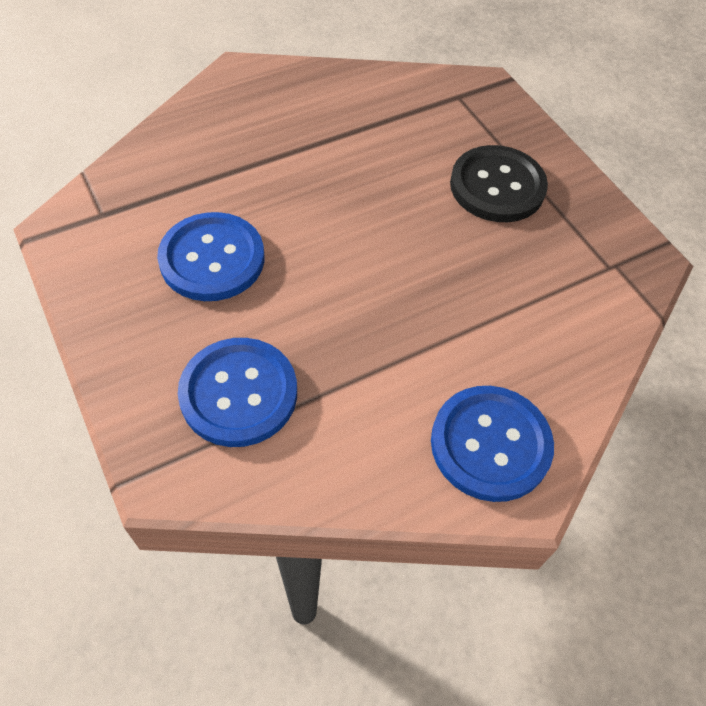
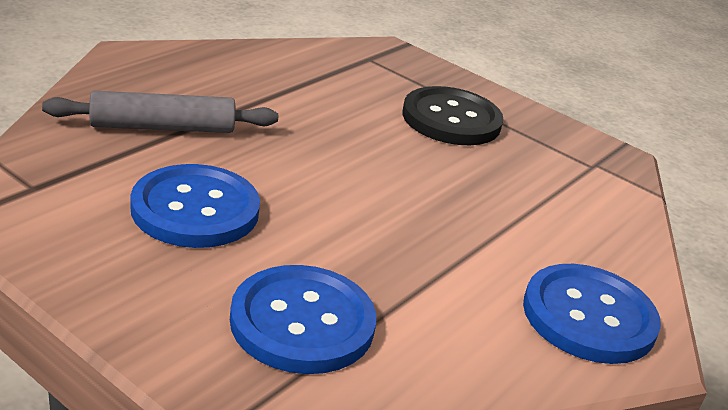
camera: 25 degrees left, 25 degrees down
(228, 162) = (162, 127): none -> grey rolling pin

